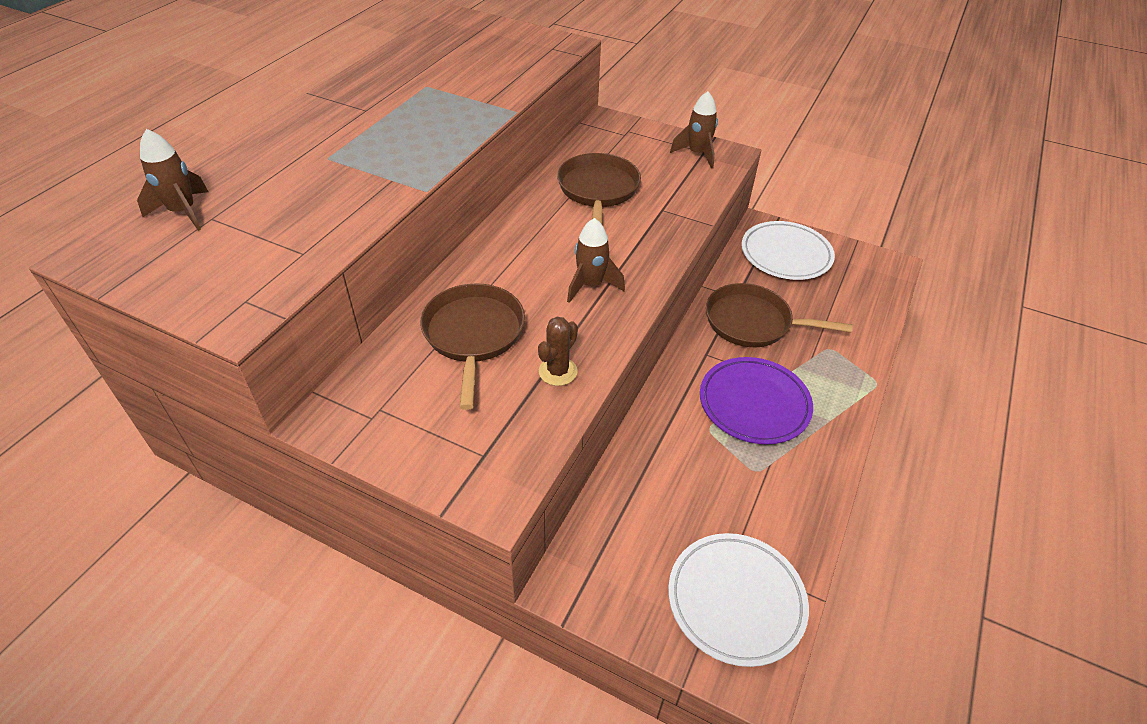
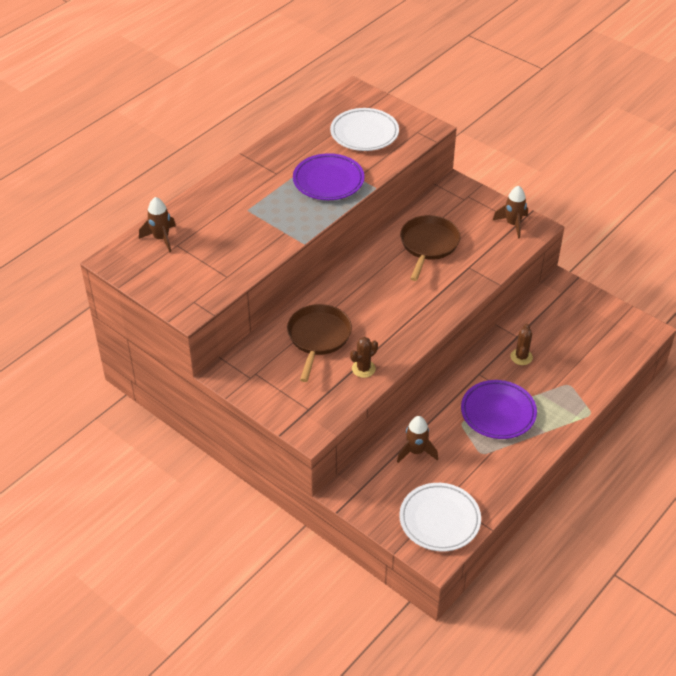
camera: 15 degrees right, 0 degrees up
(445, 110) = (328, 180): none -> purple plate
(591, 285) = (401, 316): brown rocket -> brown rocket (416, 451)
(753, 322) = (521, 357): brown pan -> brown cactus
(786, 254) = (569, 309): white plate -> white plate (364, 133)

